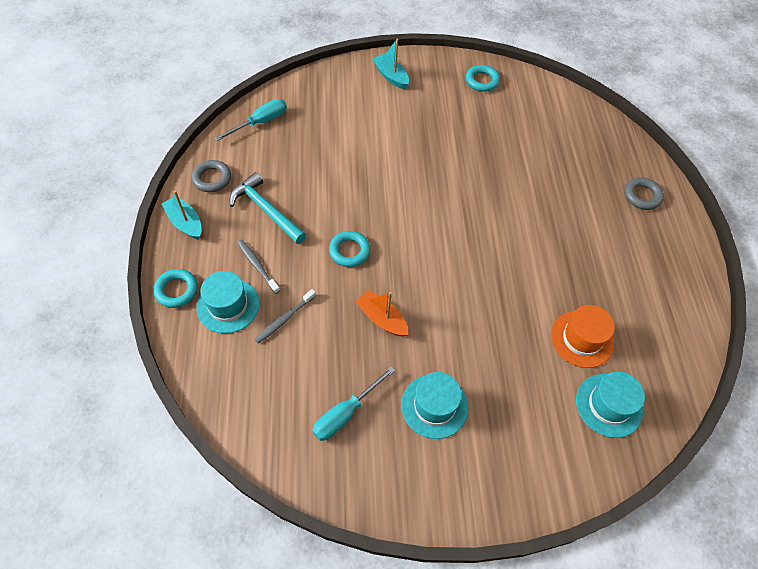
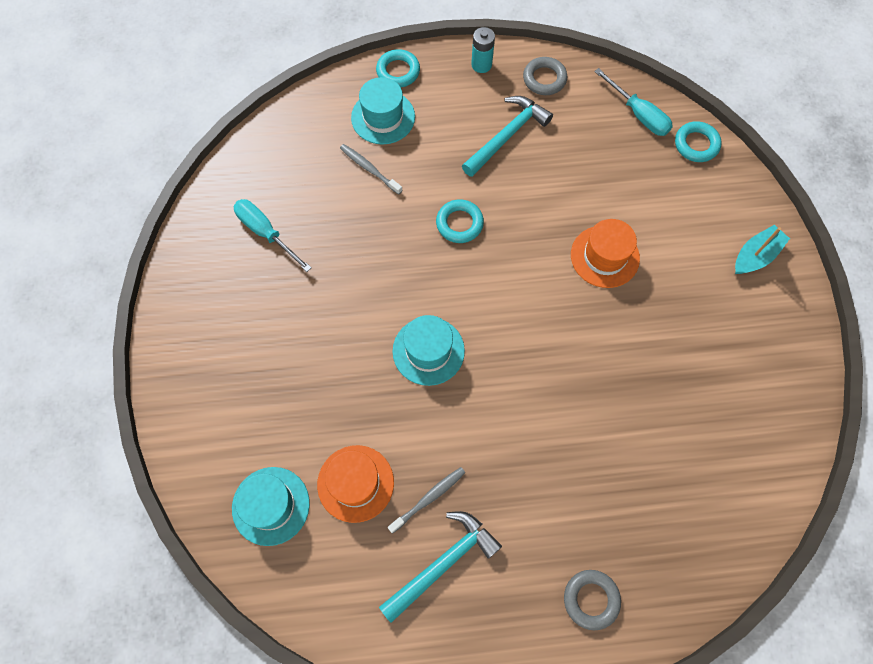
camera: 90 degrees right, 10 degrees up
(185, 222) = (481, 65): turquoise boat -> turquoise battery
(257, 266) = (432, 137): grey toothbrush -> grey toothbrush (428, 498)
(382, 319) = (374, 261): orange boat -> none
(386, 158) = (605, 256): none -> orange hat
(434, 406) = (272, 316): turquoise hat -> turquoise hat (428, 351)
(482, 81) = (777, 379): turquoise ring -> turquoise ring (696, 144)
(633, 281) = (443, 563): none -> turquoise hammer

